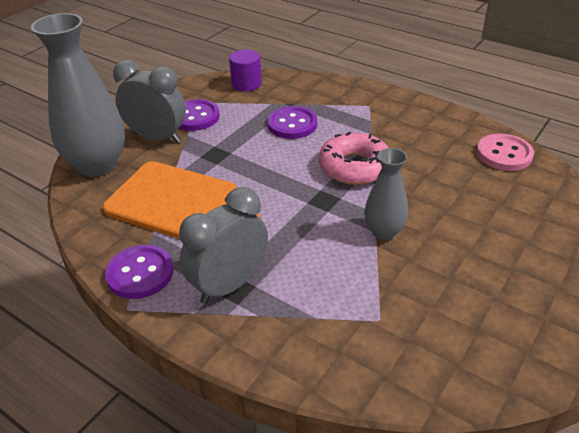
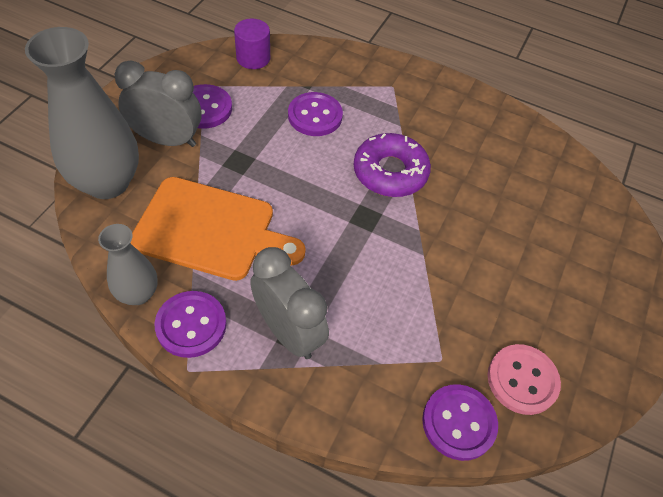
camera: 15 degrees left, 15 degrees up
(229, 285) = (288, 332): grey clock -> grey clock turned 105 degrees clockwise
(354, 167) = (390, 172): pink donut -> purple donut
(384, 231) = (431, 254): grey vase -> grey vase (138, 294)
(388, 376) = (459, 423): none -> purple button
(504, 154) = (536, 148): pink button -> pink button (522, 380)

